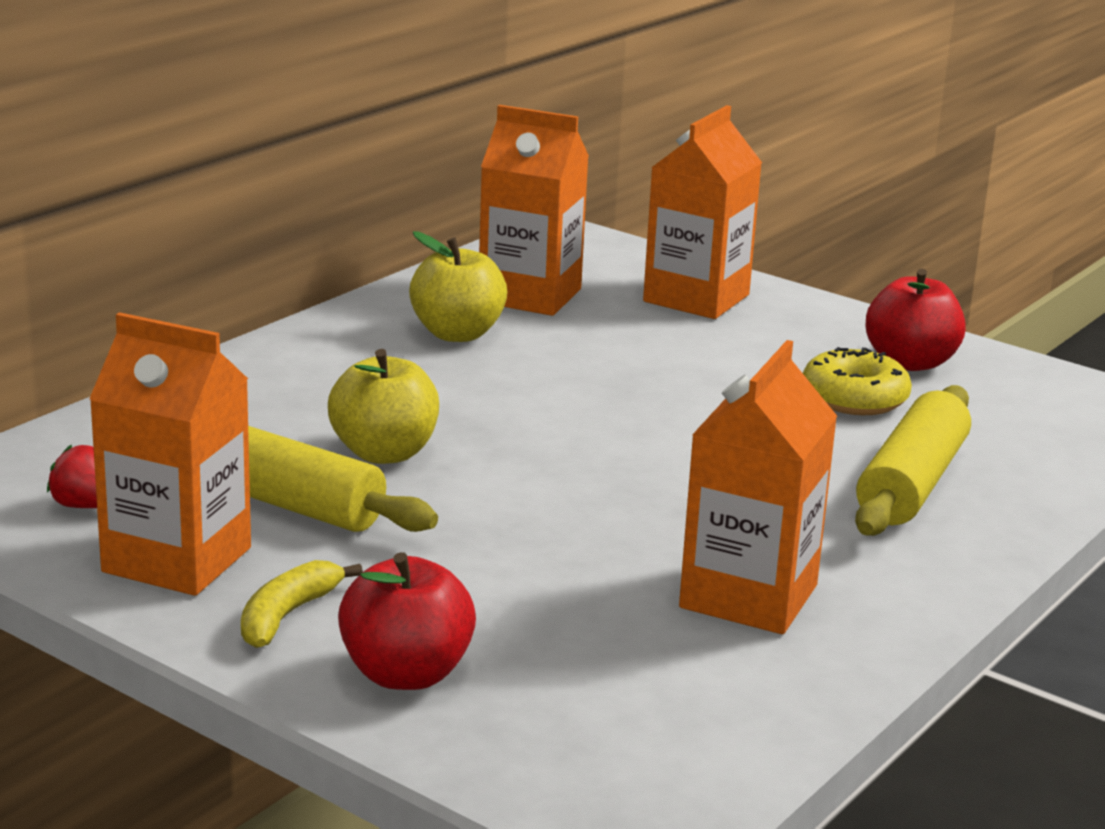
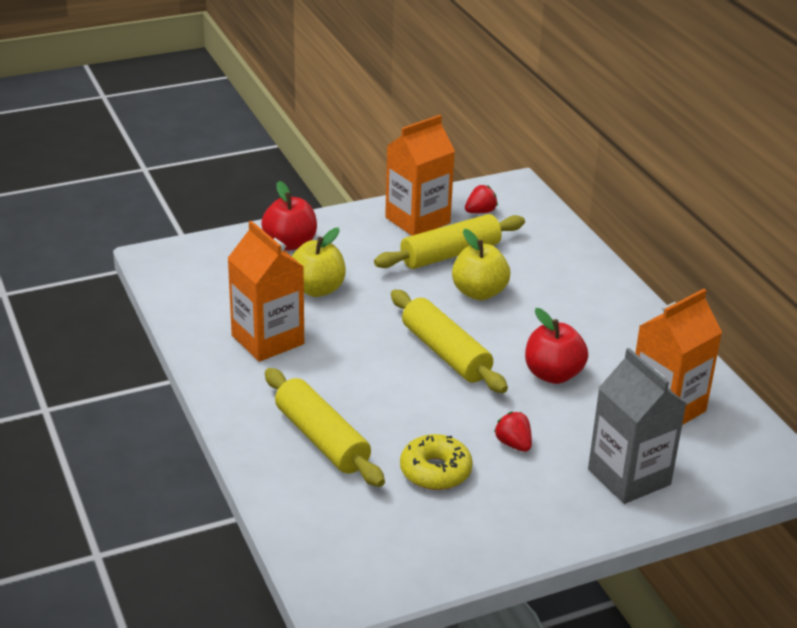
camera: 120 degrees right, 10 degrees up
(287, 615) = (354, 232): yellow banana -> none
(457, 334) = (617, 360): yellow apple -> yellow apple (317, 289)
(588, 444) = (446, 353): none -> yellow rolling pin
(696, 298) = (629, 477): orange carton -> grey carton
(730, 365) = (513, 444): none -> red strawberry
(910, 362) = (470, 524): red apple -> red apple (553, 374)

